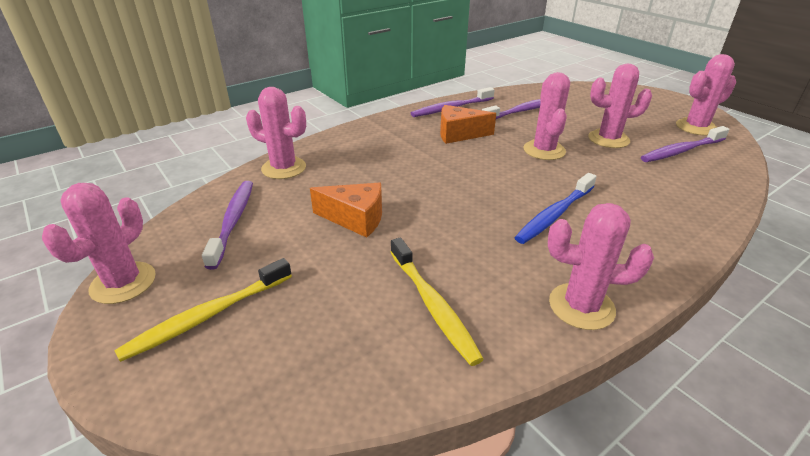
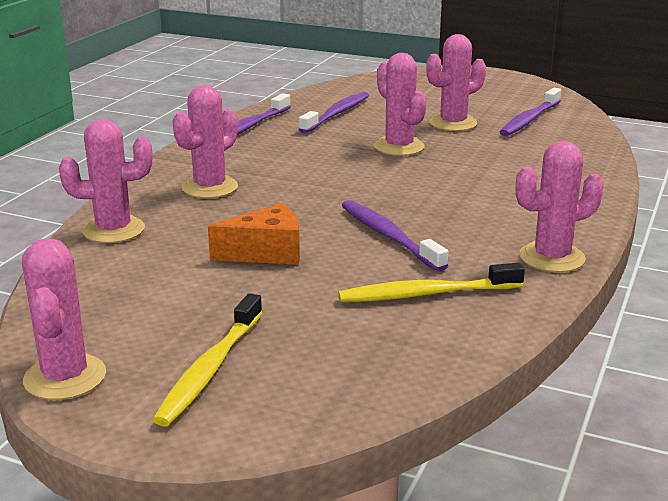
camera: 30 degrees left, 10 degrees down
(233, 221) = (121, 292): purple toothbrush -> purple toothbrush (389, 236)
(433, 305) = (426, 294): yellow toothbrush -> yellow toothbrush turned 135 degrees clockwise
(459, 134) = (289, 151): orange cheese -> none
(554, 214) = (464, 199): blue toothbrush -> none
(696, 127) = (525, 96): pink cactus -> pink cactus (210, 187)

